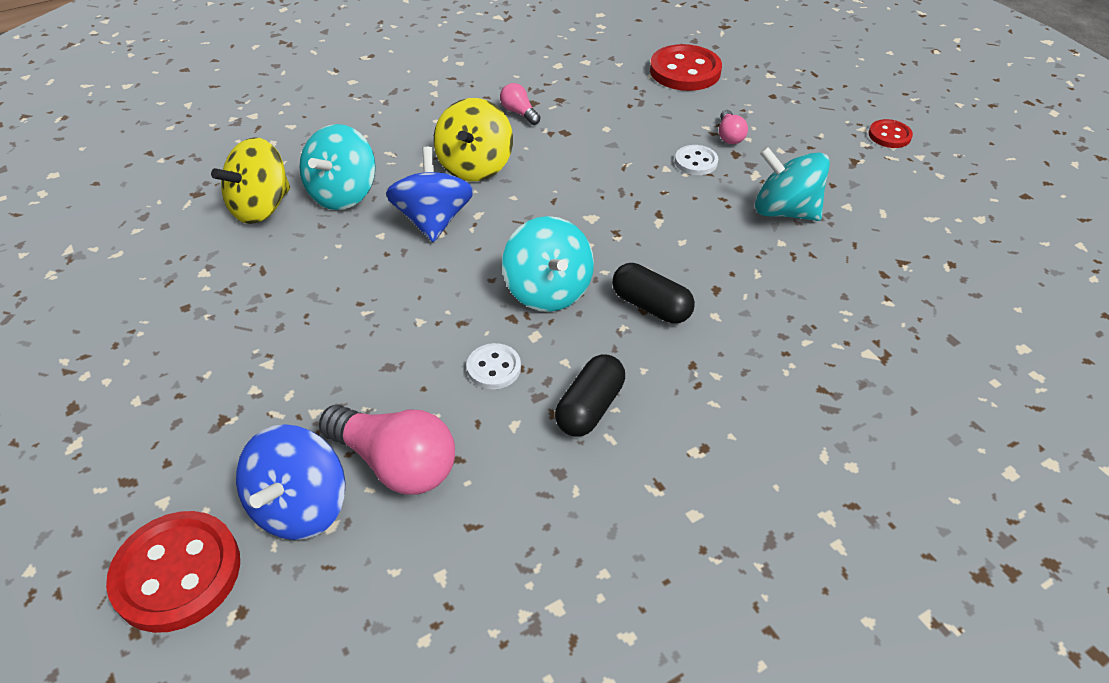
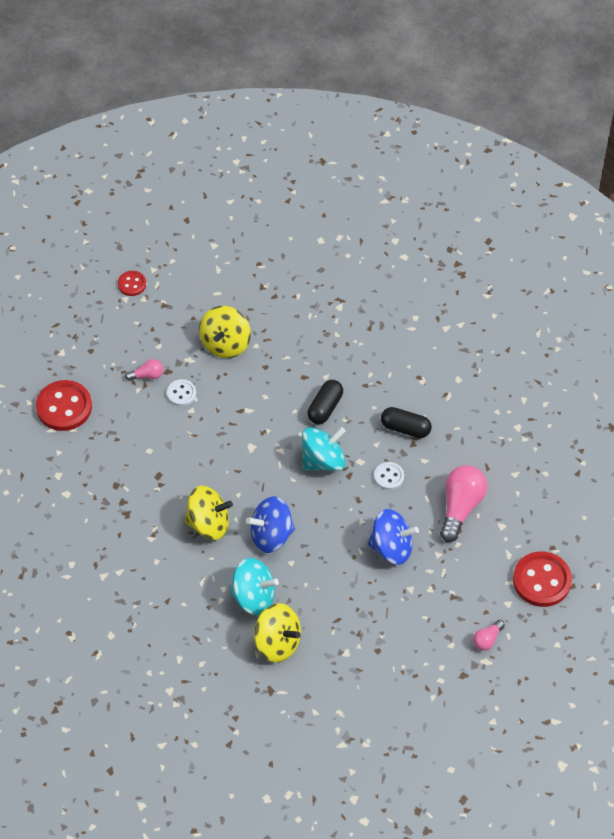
camera: 100 degrees left, 10 degrees up
(300, 506) = (495, 541): blue spinning top -> blue spinning top (392, 547)
(519, 113) = (138, 508): pink light bulb -> pink light bulb (487, 639)
(784, 211) = (225, 343): turquoise spinning top -> yellow spinning top

